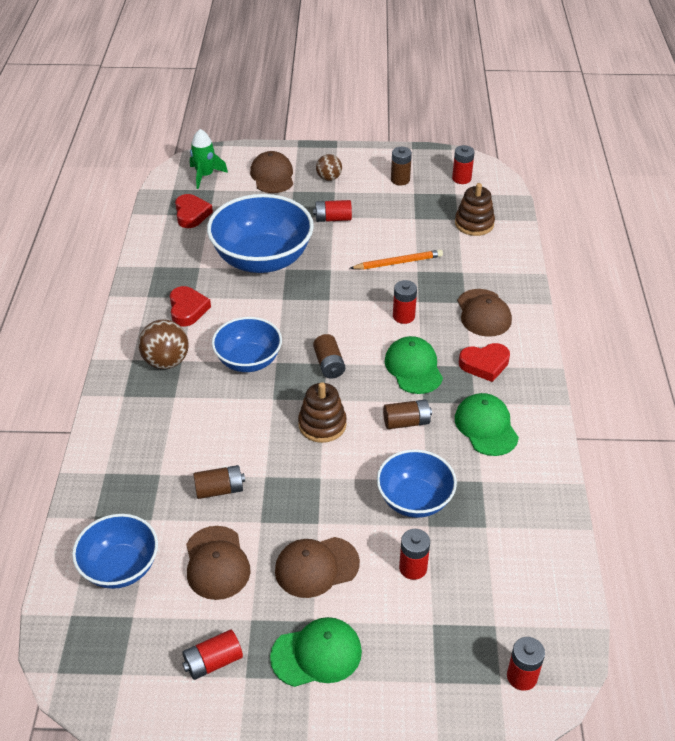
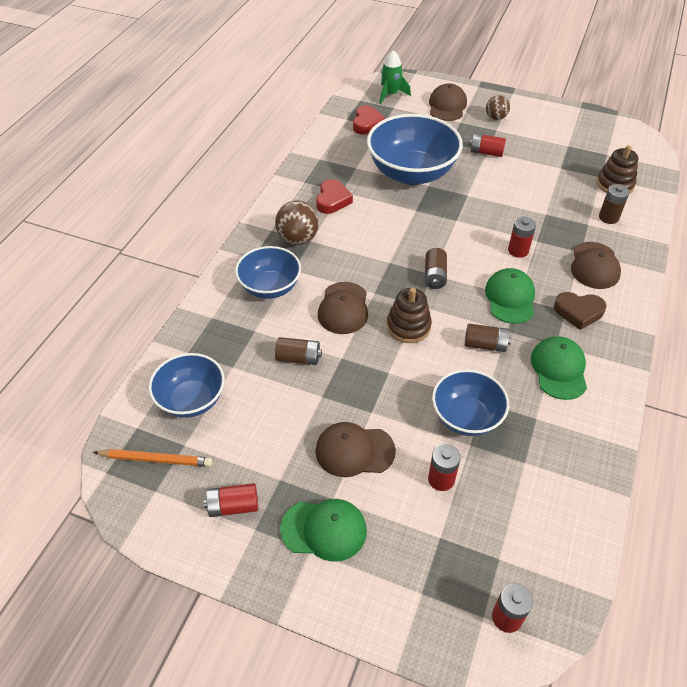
camera: 20 degrees right, 5 degrees up
(216, 563) = (271, 420): brown cap -> brown cap (343, 308)
(248, 360) = (366, 255): blue bowl -> blue bowl (270, 287)
(398, 262) = (531, 202): orange pencil -> orange pencil (156, 459)
(400, 180) = (559, 132): brown battery -> brown battery (608, 217)
(461, 178) = (617, 142): red battery -> none
(484, 364) = (578, 312): red heart -> brown heart

